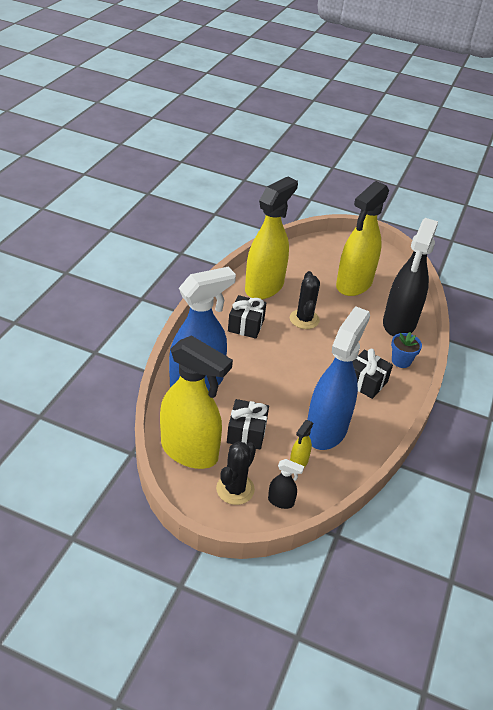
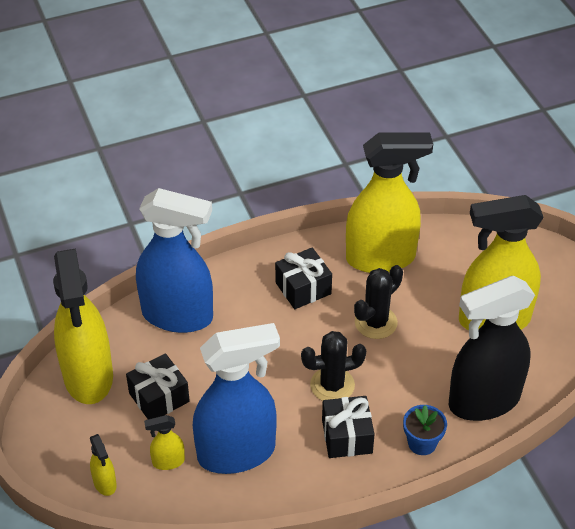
camera: 50 degrees right, 5 degrees up
(235, 489) = (82, 440): black cactus -> black cactus (332, 385)
(281, 501) = (105, 483): black spray bottle -> yellow spray bottle

